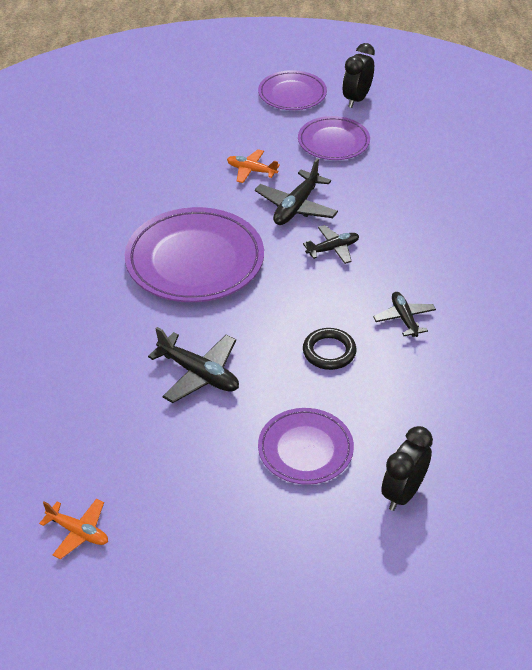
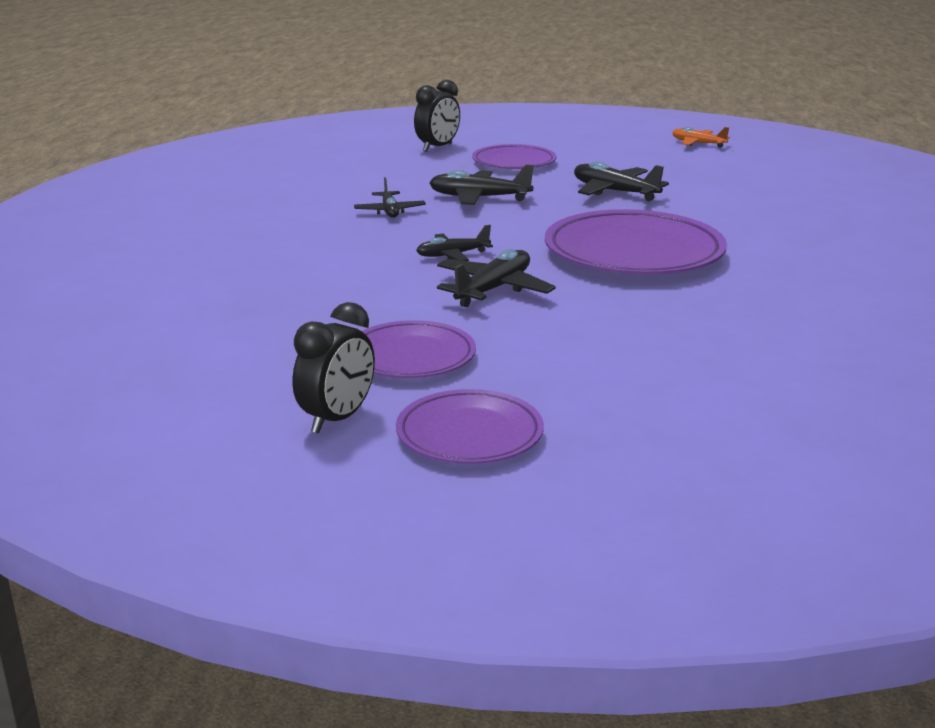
camera: 175 degrees left, 20 degrees down
(251, 171) = (559, 327): orange plane -> none
(329, 352) = (479, 198): black ring -> black plane

